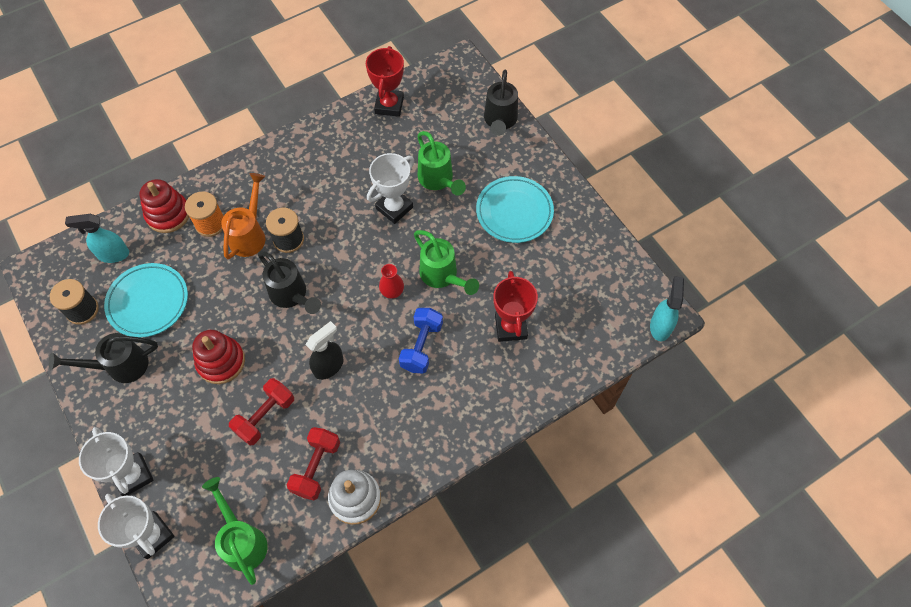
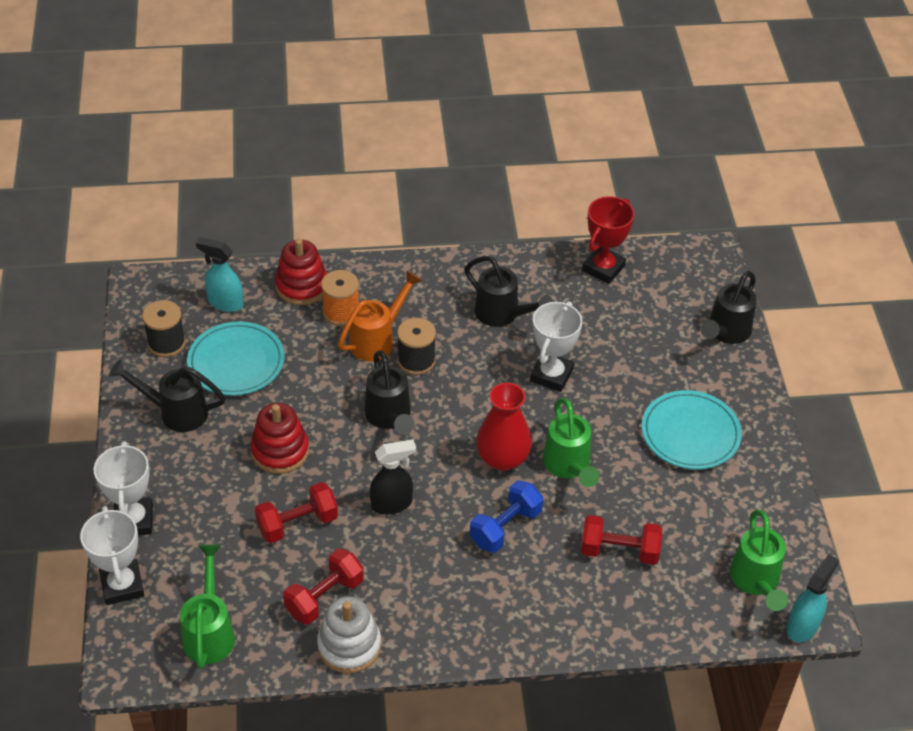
camera: 25 degrees right, 15 degrees down
(335, 174) = (503, 315): none -> black watering can
(392, 291) = (502, 458): red vase -> red vase, size x1.78
(394, 208) = (551, 375): white trophy -> white trophy turned 45 degrees counterclockwise
(438, 181) = (618, 367): green watering can -> green watering can (756, 582)
(510, 327) = (619, 551): red trophy -> red dumbbell

